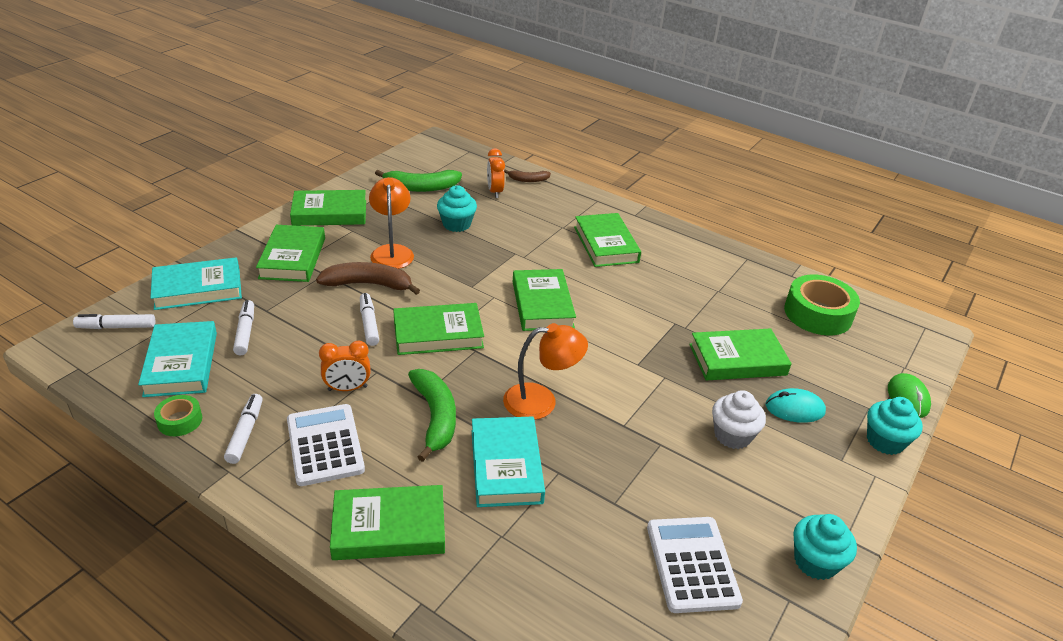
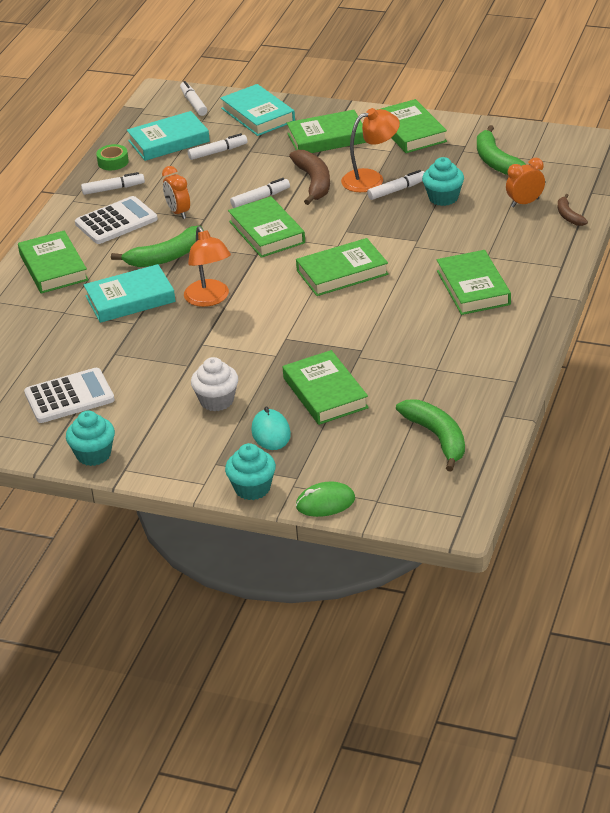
camera: 80 degrees right, 0 degrees up
(424, 243) = (397, 190): none -> white marker
(606, 244) = (473, 288): green book -> green book turned 75 degrees counterclockwise
(818, 314) = (437, 438): green tape -> green banana

